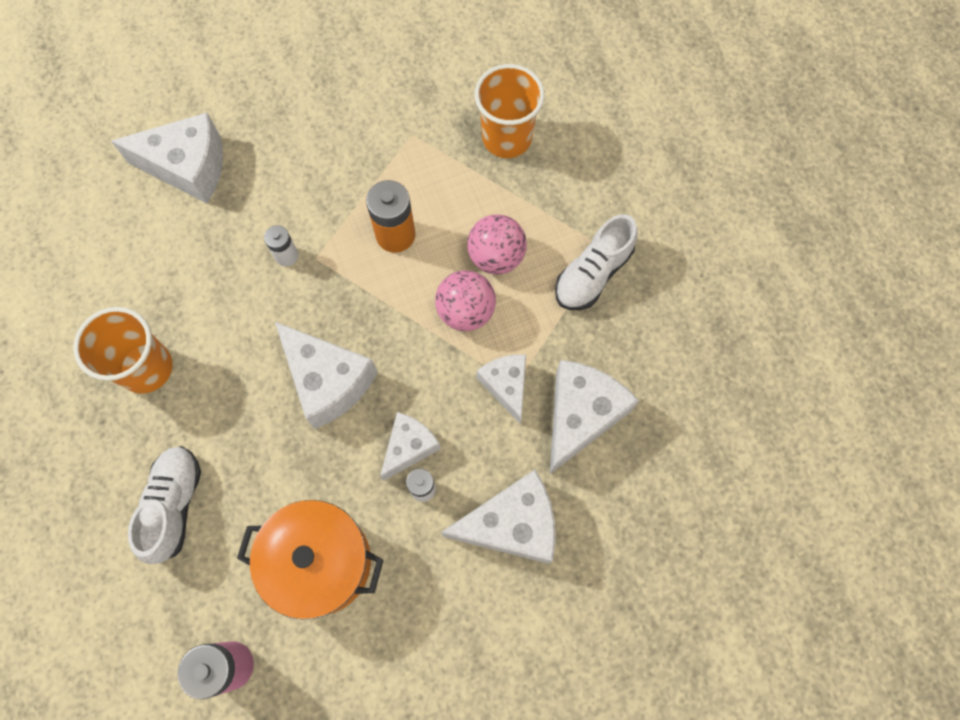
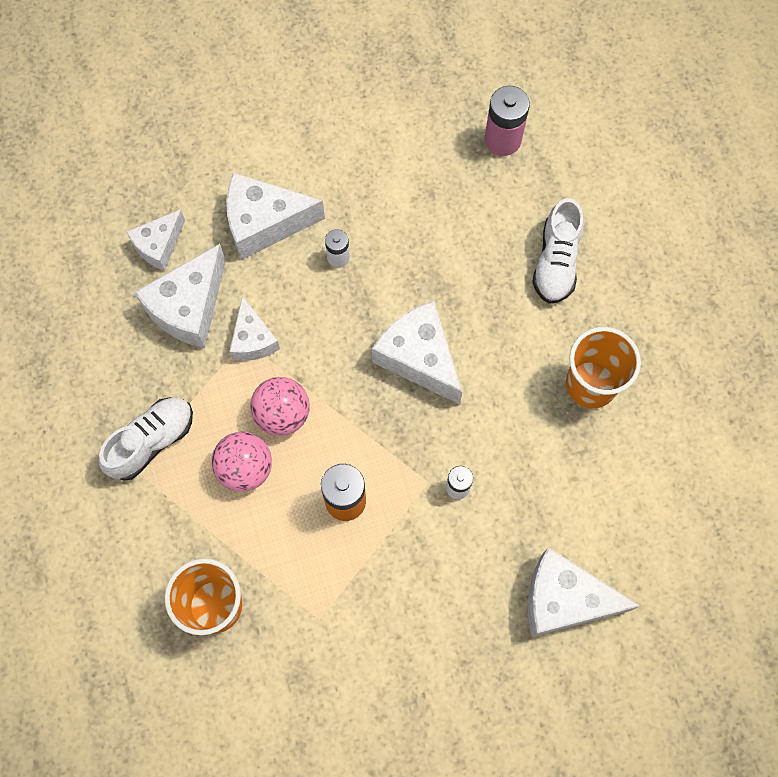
camera: 175 degrees left, 0 degrees up
(321, 562) = (429, 207): orange pot -> none
(409, 447) = (347, 293): white cheese -> white cheese (159, 245)

